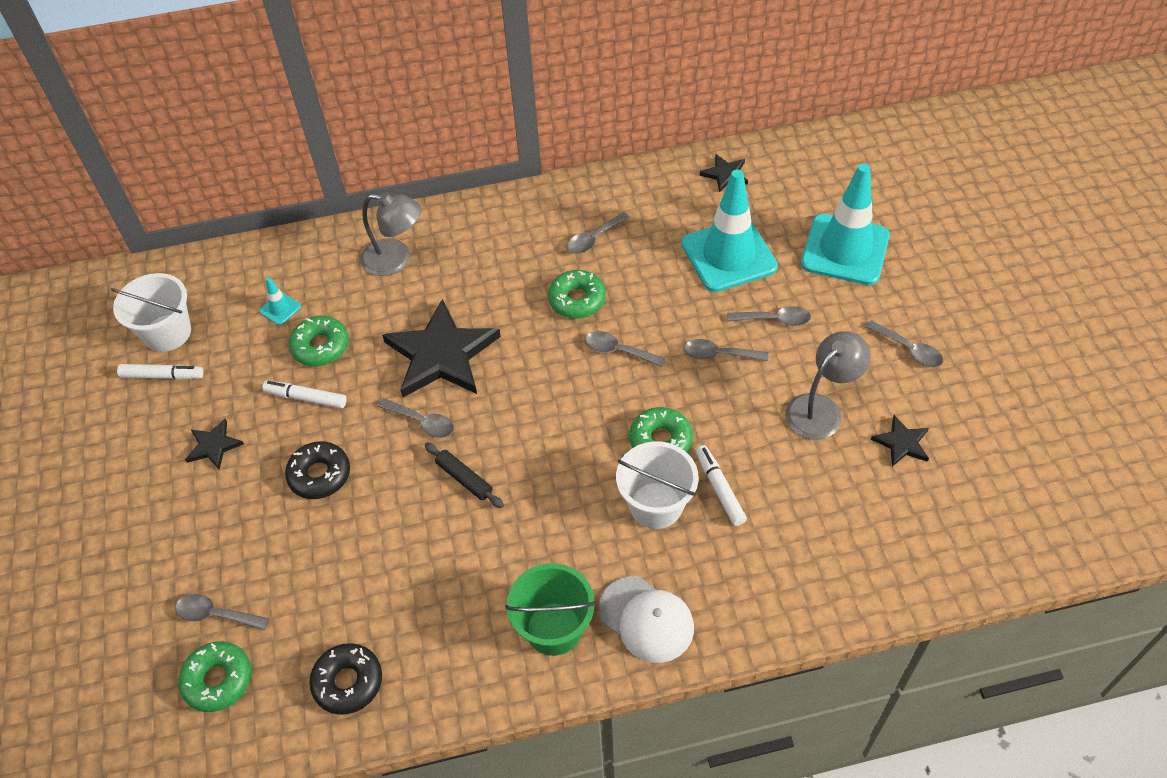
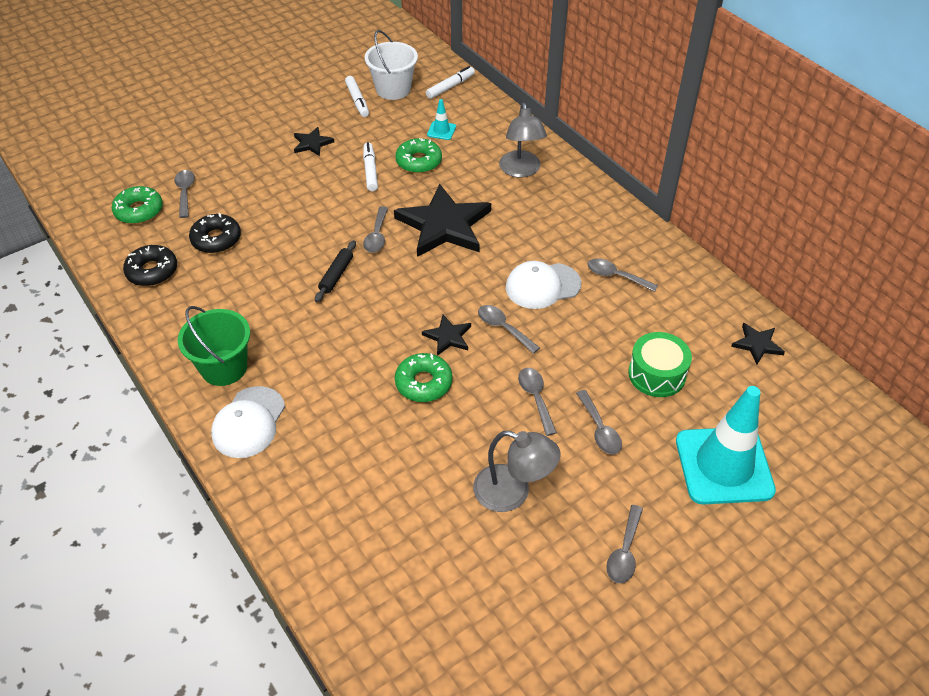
camera: 65 degrees right, 5 degrees down
(320, 475) = (309, 200): black donut -> black donut (216, 239)
(577, 300) = (542, 286): green donut -> white cap
(618, 351) = (503, 328): grey spoon -> grey spoon turned 45 degrees counterclockwise
(656, 505) = (357, 398): white bucket -> none
(719, 489) = (391, 437): white marker -> white marker (450, 87)
(728, 255) = (657, 374): turquoise traffic cone -> green drum
(902, 443) = (504, 570): black star -> black star (448, 336)

